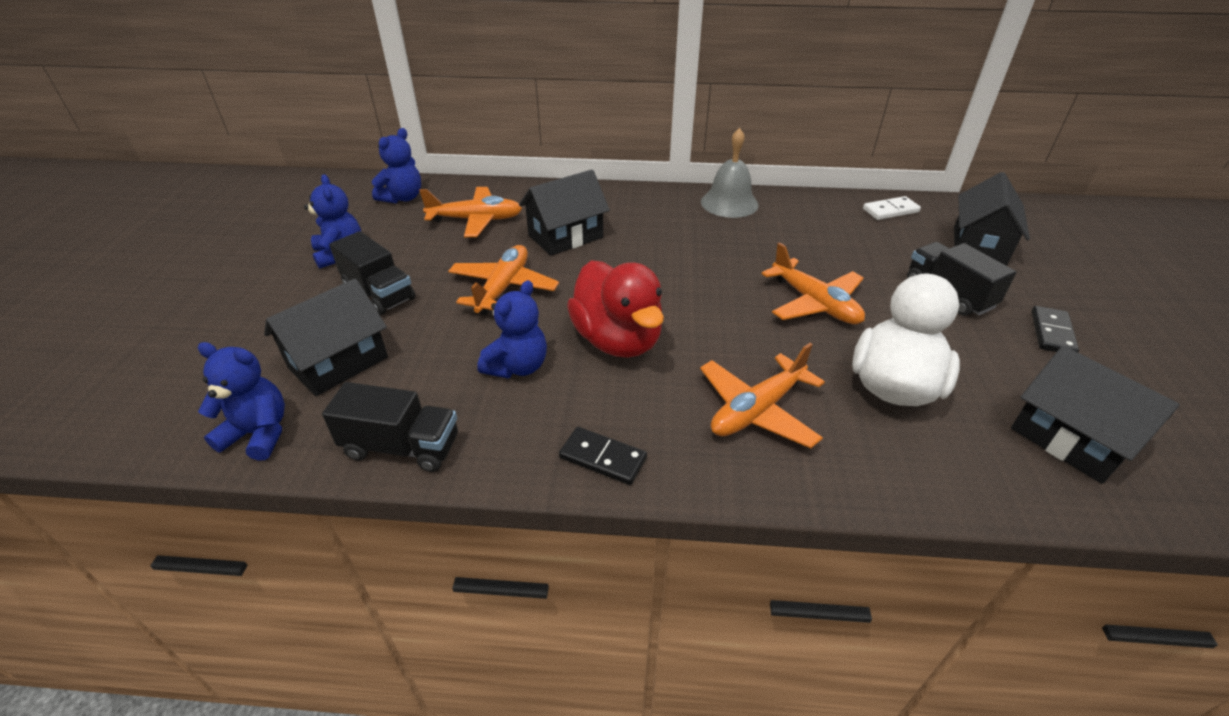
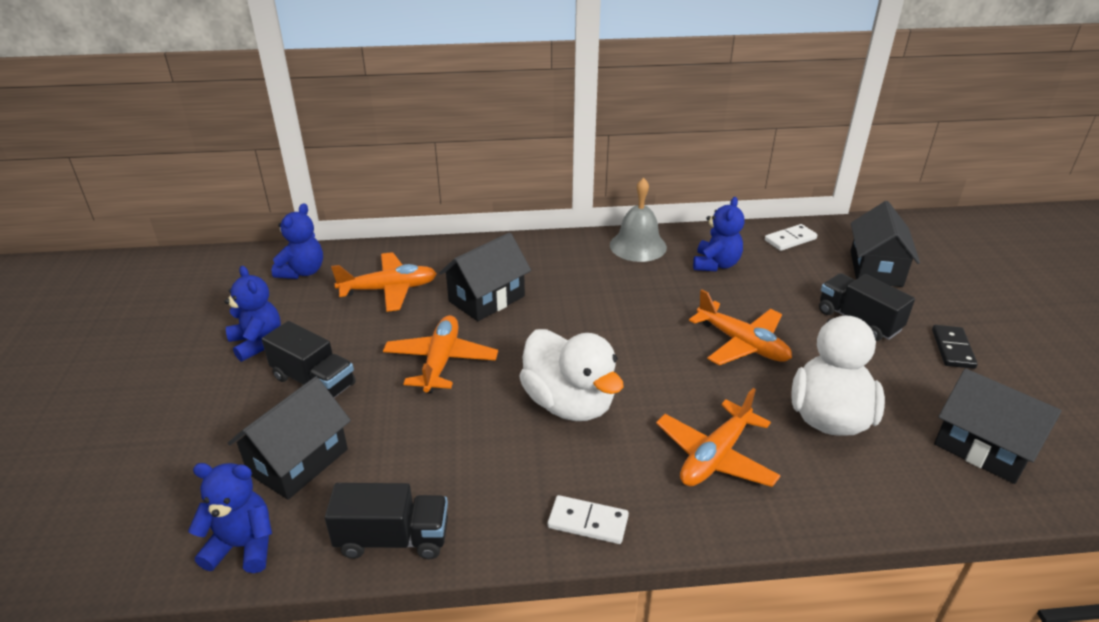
camera: 10 degrees left, 5 degrees down
(517, 366) = (480, 442): blue teddy bear -> blue teddy bear (716, 264)
(603, 458) = (588, 522): black domino -> white domino
(617, 340) = (569, 403): red duck -> white duck

